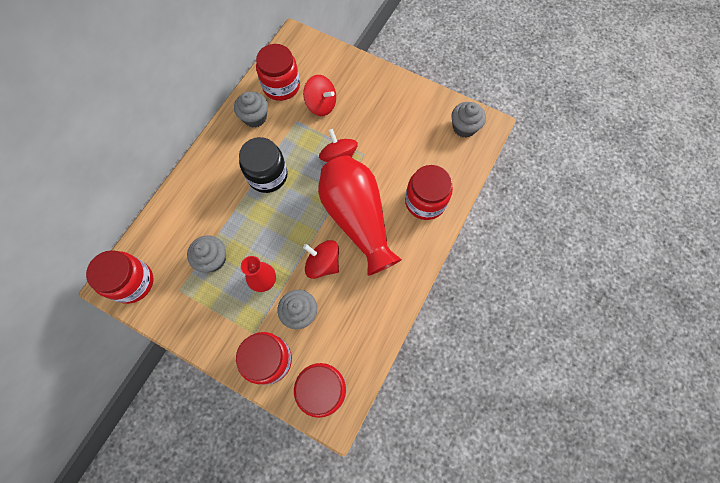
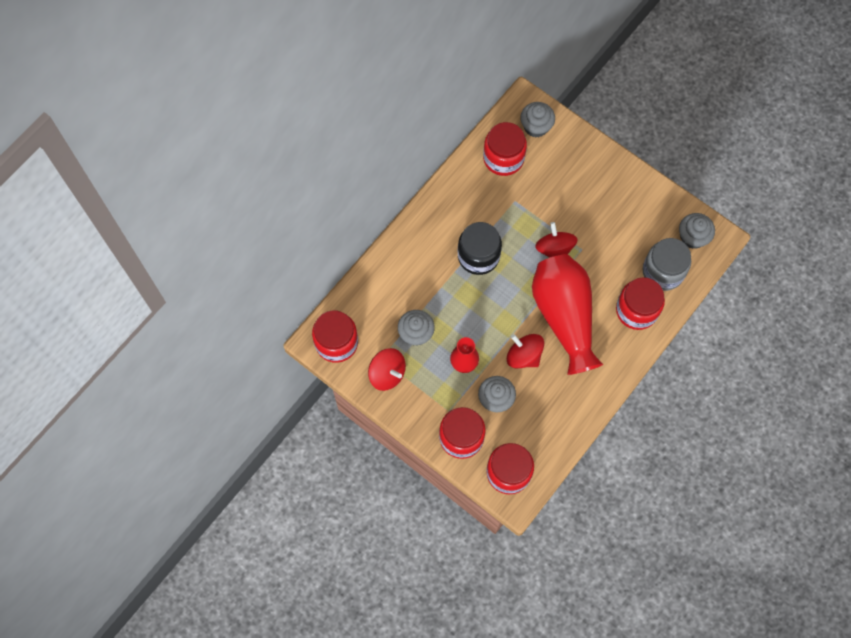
camera: 10 degrees right, 0 degrees up
(255, 117) = (471, 190): grey cupcake -> grey cupcake (536, 126)
(321, 105) = (543, 187): red spinning top -> red spinning top (387, 374)
(443, 162) = (663, 272): none -> grey jar

